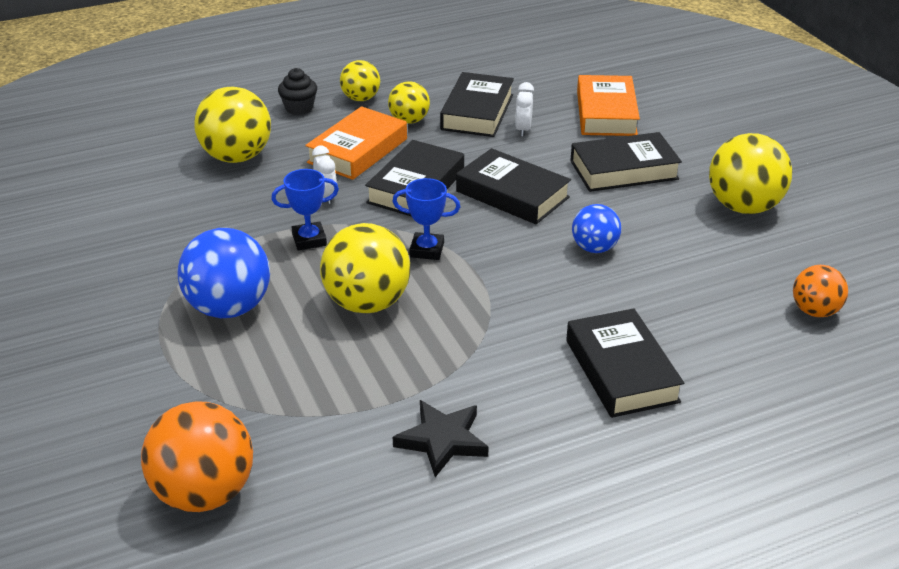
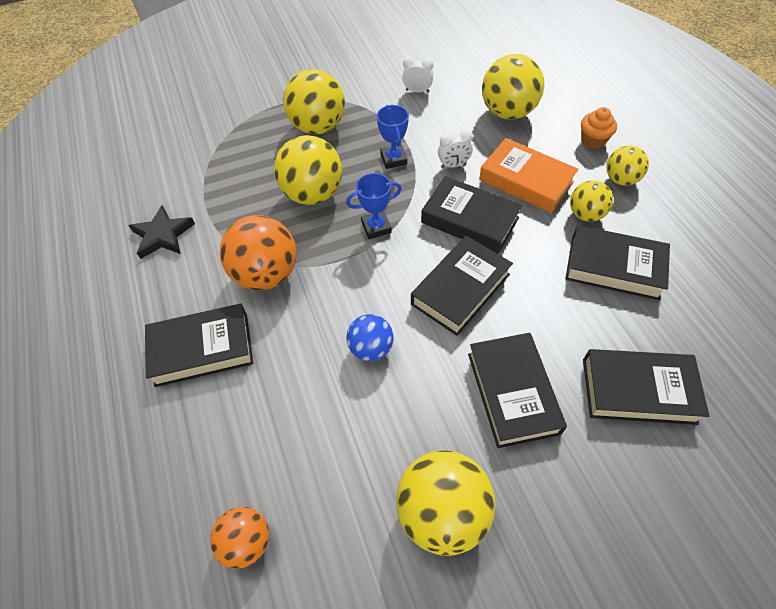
camera: 95 degrees right, 20 degrees up
(204, 493) = (157, 133): orange ball -> orange ball (266, 274)
(229, 308) = (318, 127): blue ball -> yellow ball
(299, 108) = (593, 141): black cupcake -> orange cupcake
(427, 250) = (376, 227): blue trophy -> blue trophy turned 60 degrees clockwise
(523, 129) = (584, 305): white clock -> white clock (417, 91)
(606, 113) = (638, 391): orange book -> black book

